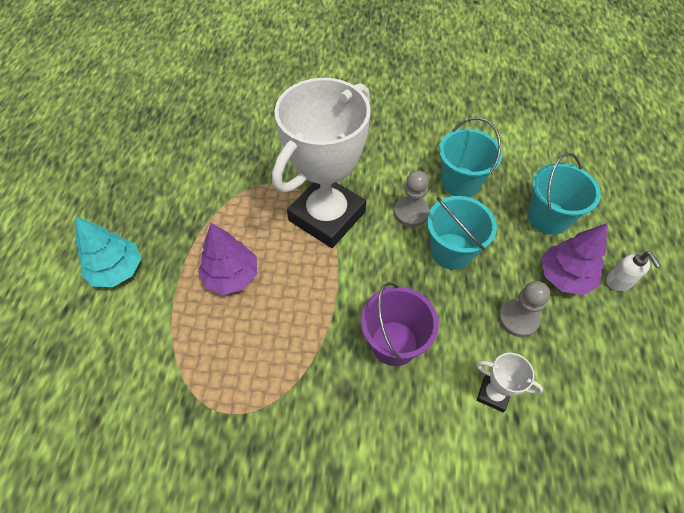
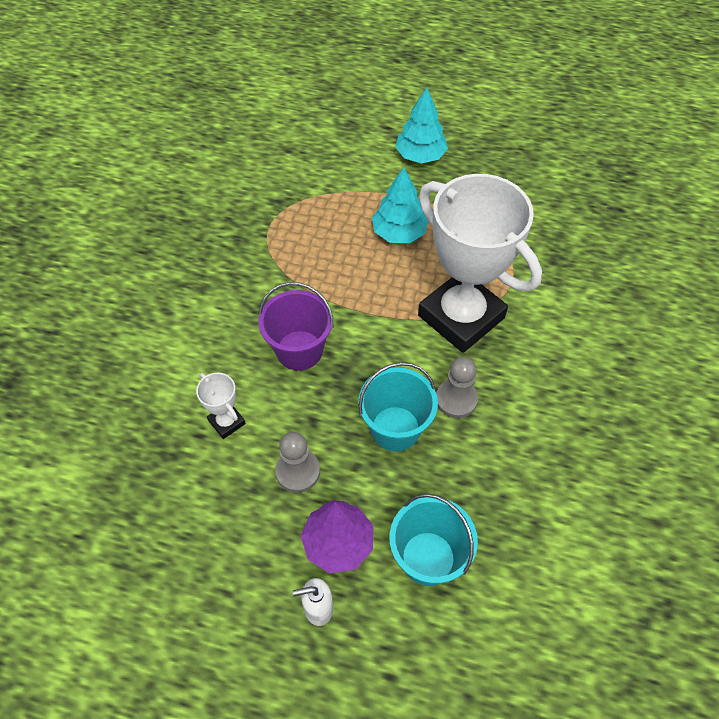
camera: 100 degrees right, 0 degrees up
(231, 276) = (399, 233): purple tree -> turquoise tree
(460, 182) = (498, 467): turquoise bucket -> none
(493, 394) = (227, 422): white trophy -> white trophy turned 75 degrees counterclockwise

